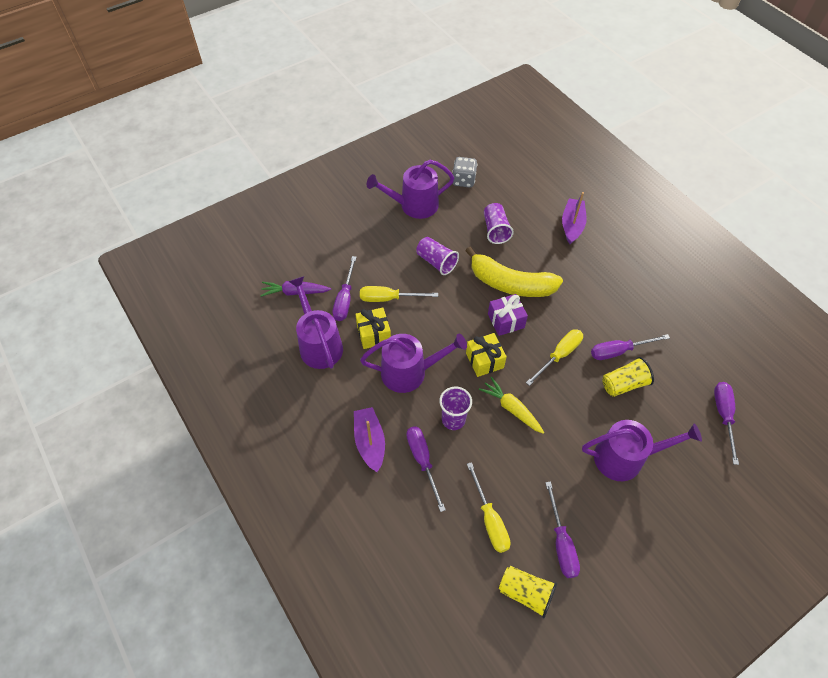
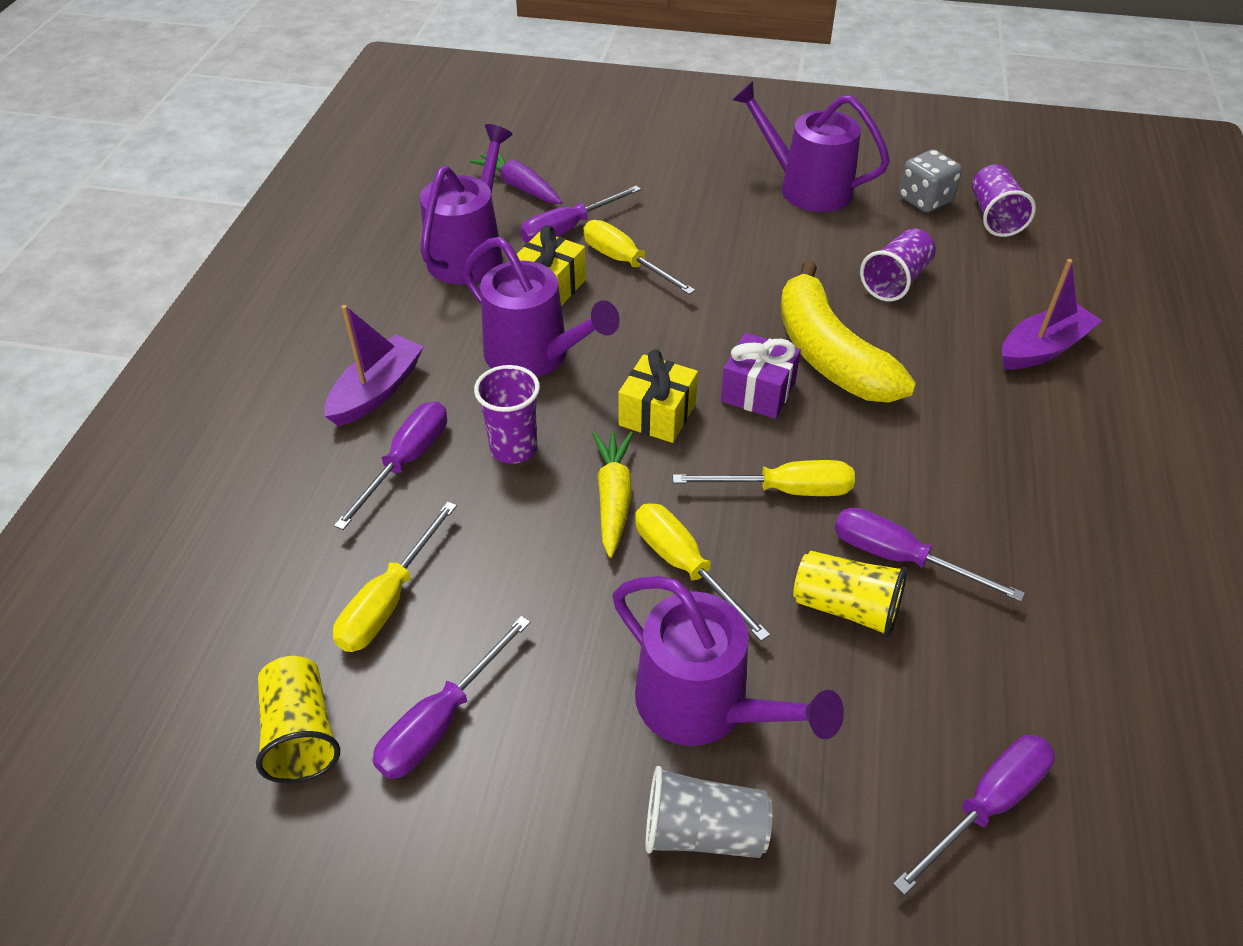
camera: 45 degrees right, 10 degrees down
(436, 262) = (749, 264): purple cup -> purple cup (994, 216)
(563, 414) = (684, 566): none -> yellow screwdriver
(670, 498) = (703, 831): none -> grey cup

